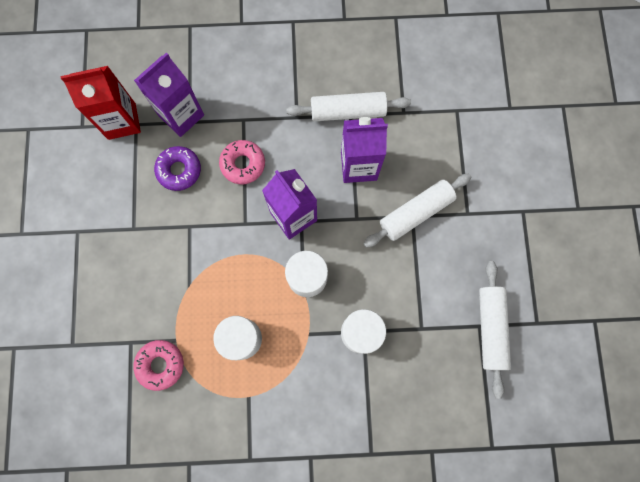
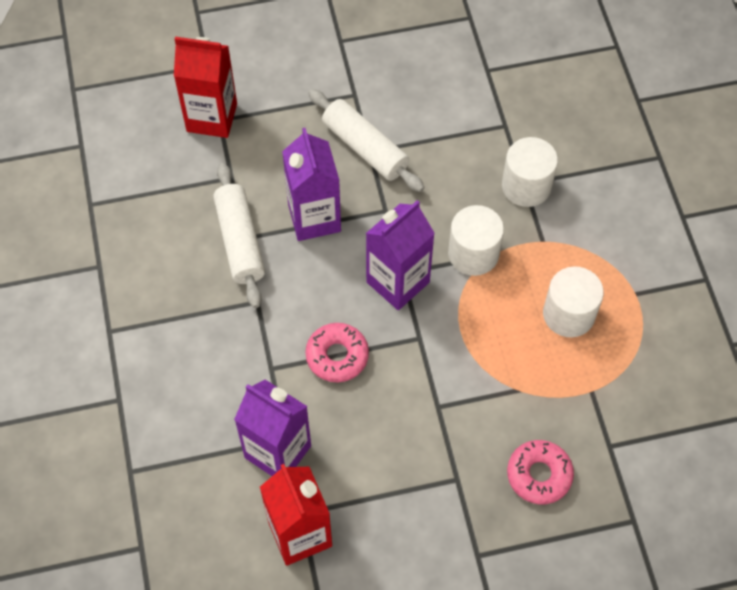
camera: 100 degrees left, 15 degrees down
(160, 364) = (627, 402): pink donut -> pink donut (539, 475)
(179, 170) = (361, 436): purple donut -> none
(459, 105) = (212, 117): none -> red carton
(490, 328) = (487, 59): white rolling pin -> none

